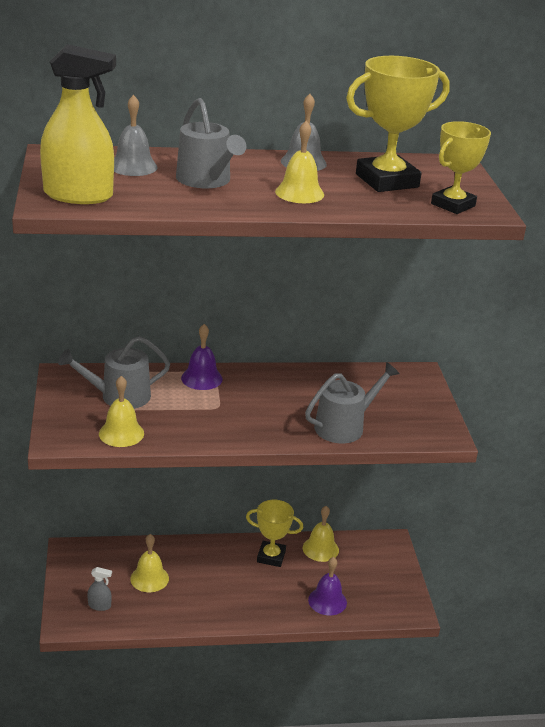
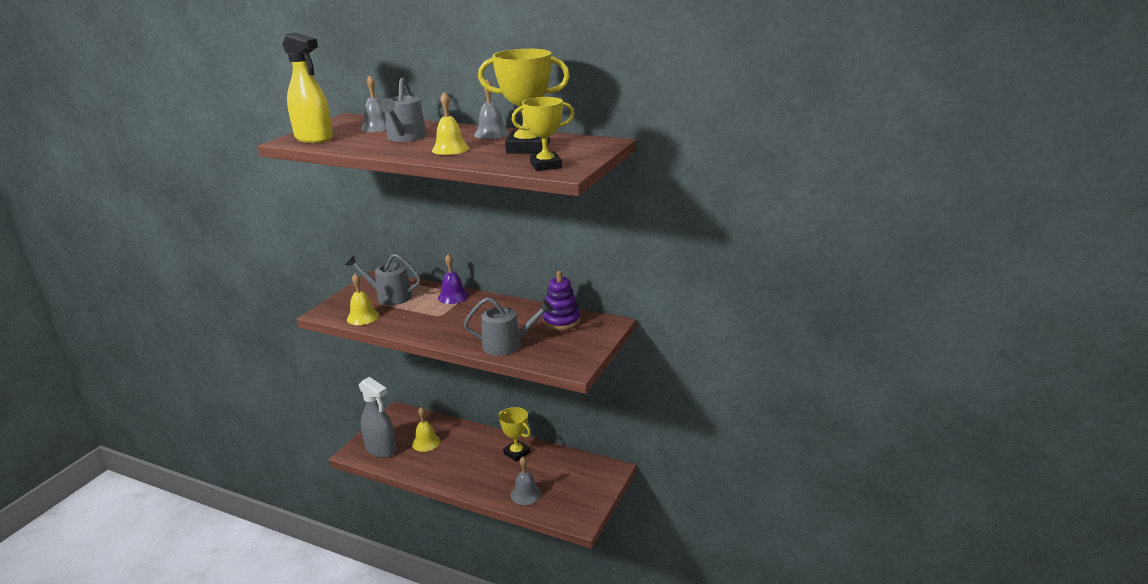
camera: 35 degrees right, 5 degrees down
(99, 605) = (381, 449): grey spray bottle -> grey spray bottle, size x2.33
(320, 549) = (556, 458): yellow bell -> none
(327, 601) = (526, 494): purple bell -> grey bell
(365, 381) = (561, 320): none -> purple stacking toy

